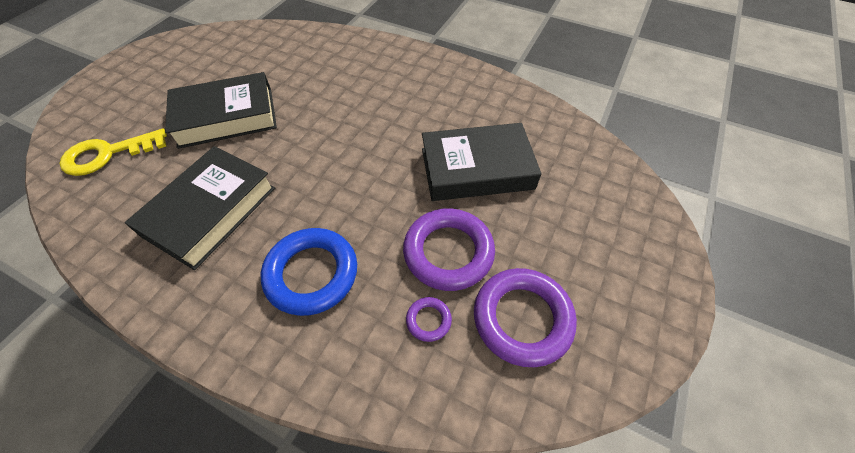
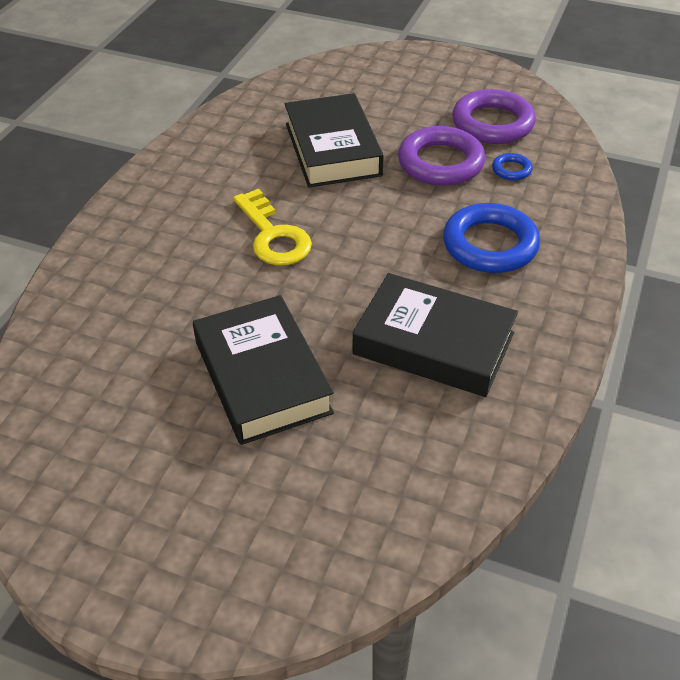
camera: 95 degrees left, 10 degrees down
(107, 154) = (356, 498): yellow key -> yellow key (273, 236)
(428, 320) = (511, 170): purple ring -> blue ring

